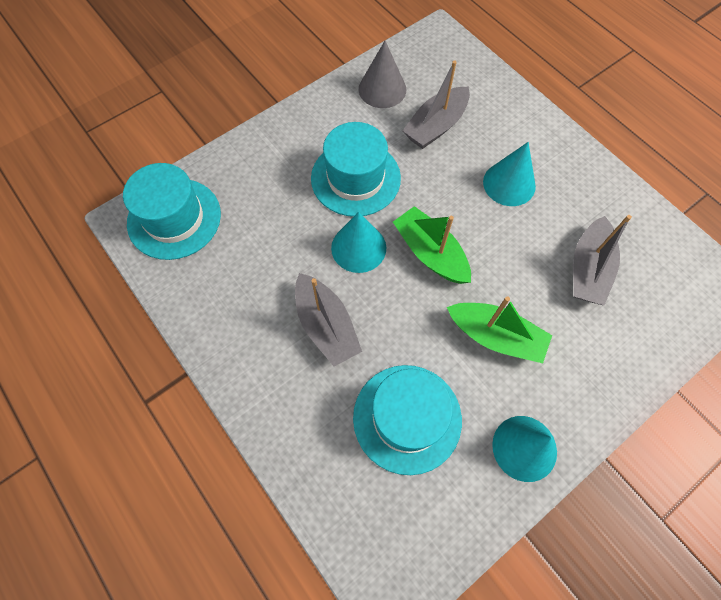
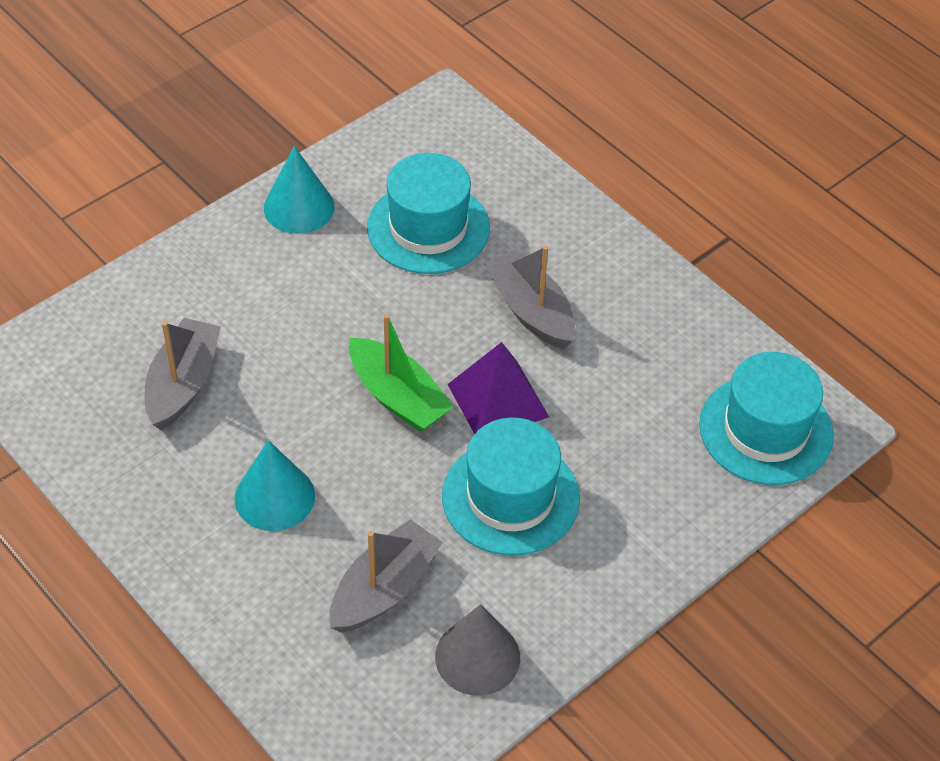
camera: 175 degrees right, 15 degrees down
(358, 247) = (498, 400): turquoise cone -> purple pyramid
(495, 336) = (318, 306): green boat -> none

